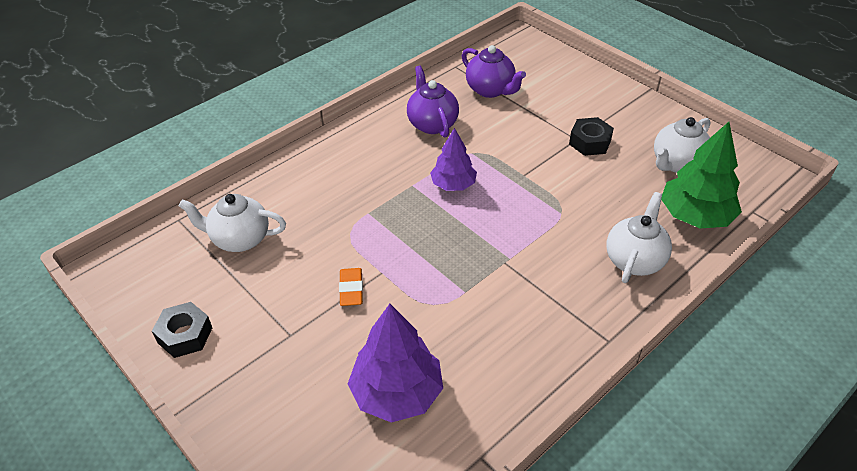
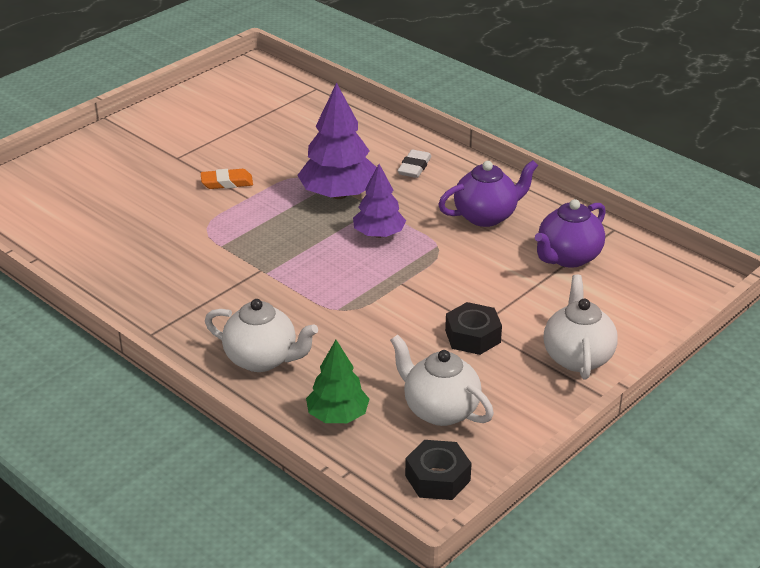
camera: 85 degrees right, 10 degrees down
(185, 335) = (181, 111): black nut -> black nut (437, 478)
(240, 239) = (291, 120): white teapot -> white teapot (577, 357)
(350, 159) = (414, 167): none -> white eraser
(397, 393) = (108, 213): purple tree -> purple tree (338, 194)
(695, 216) = (337, 416): green tree -> green tree, size x0.64

